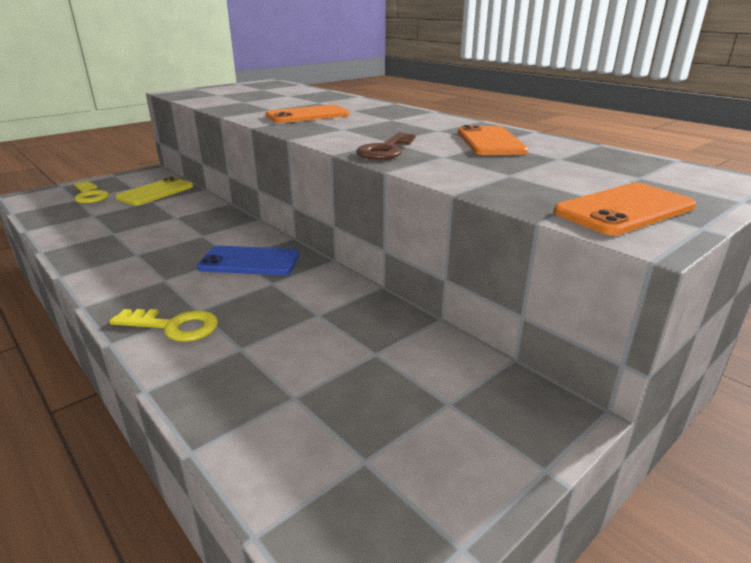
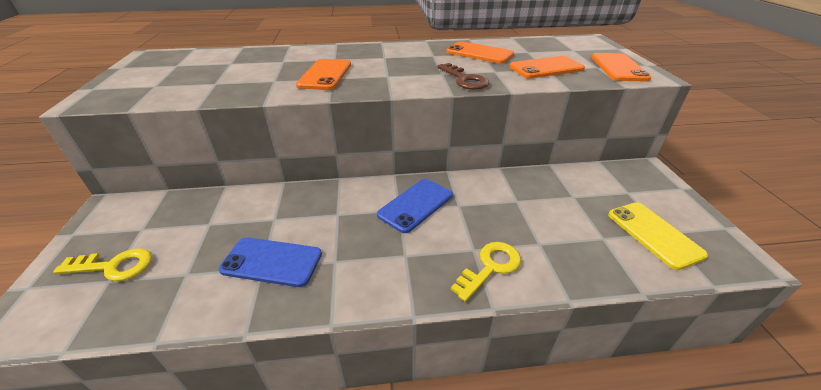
camera: 55 degrees left, 10 degrees up
(121, 233) = (272, 262): none -> blue phone
(156, 192) = (186, 216): yellow phone -> yellow phone (654, 234)
(511, 173) = (546, 68): none -> orange phone

